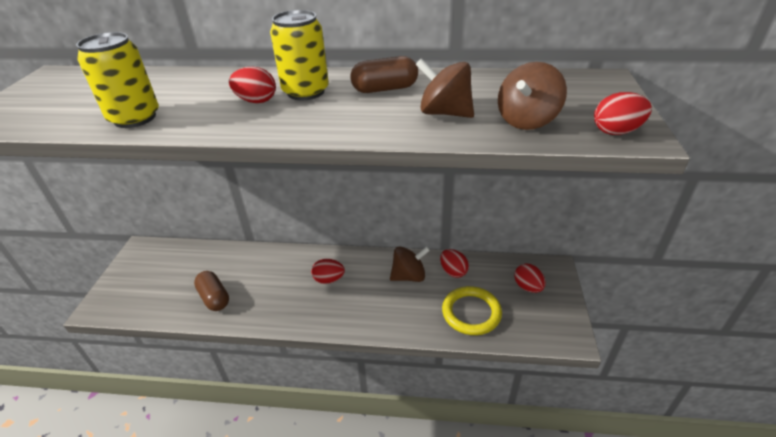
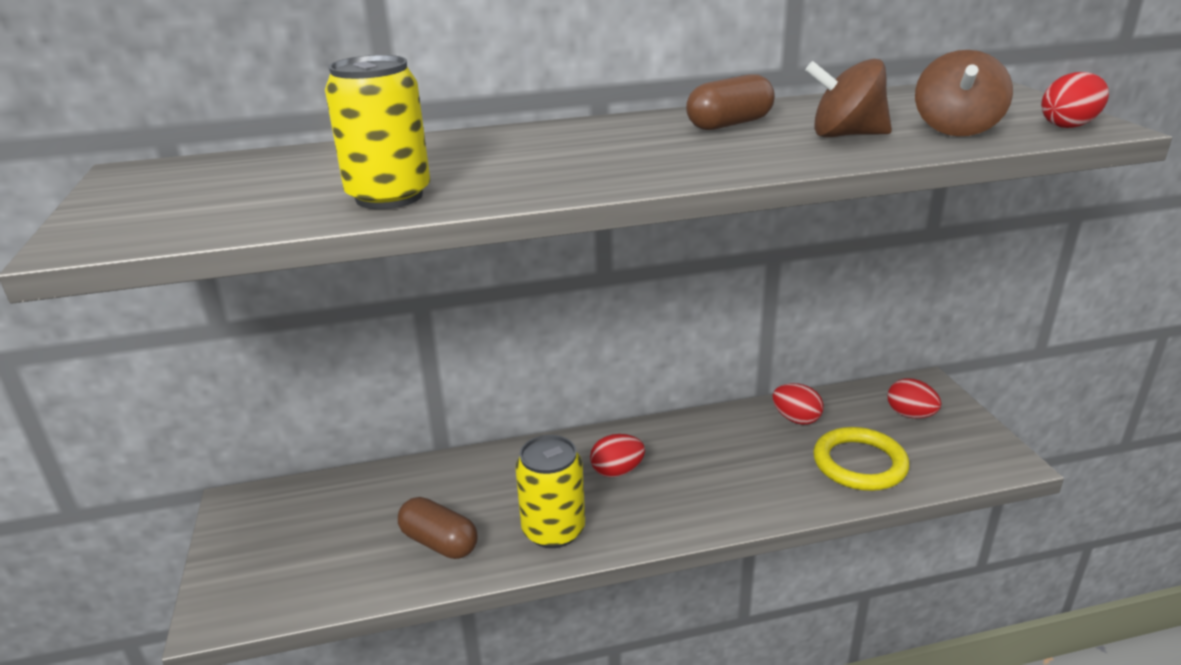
camera: 20 degrees left, 10 degrees down
(256, 101) = (560, 156): red egg -> none
(306, 92) = (620, 139): yellow can -> yellow can (553, 530)
(409, 276) = (737, 439): brown spinning top -> none

